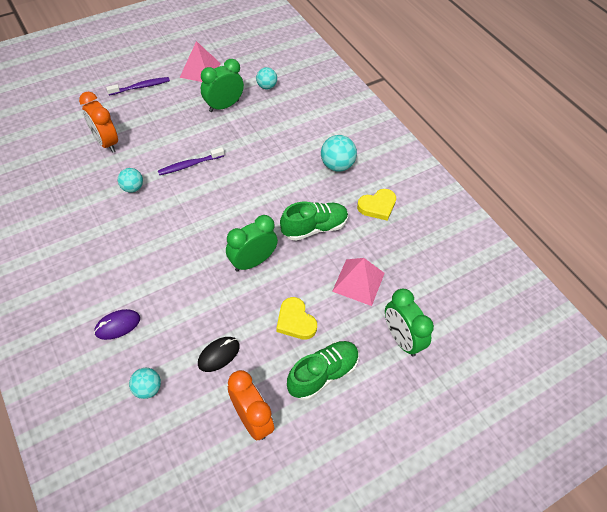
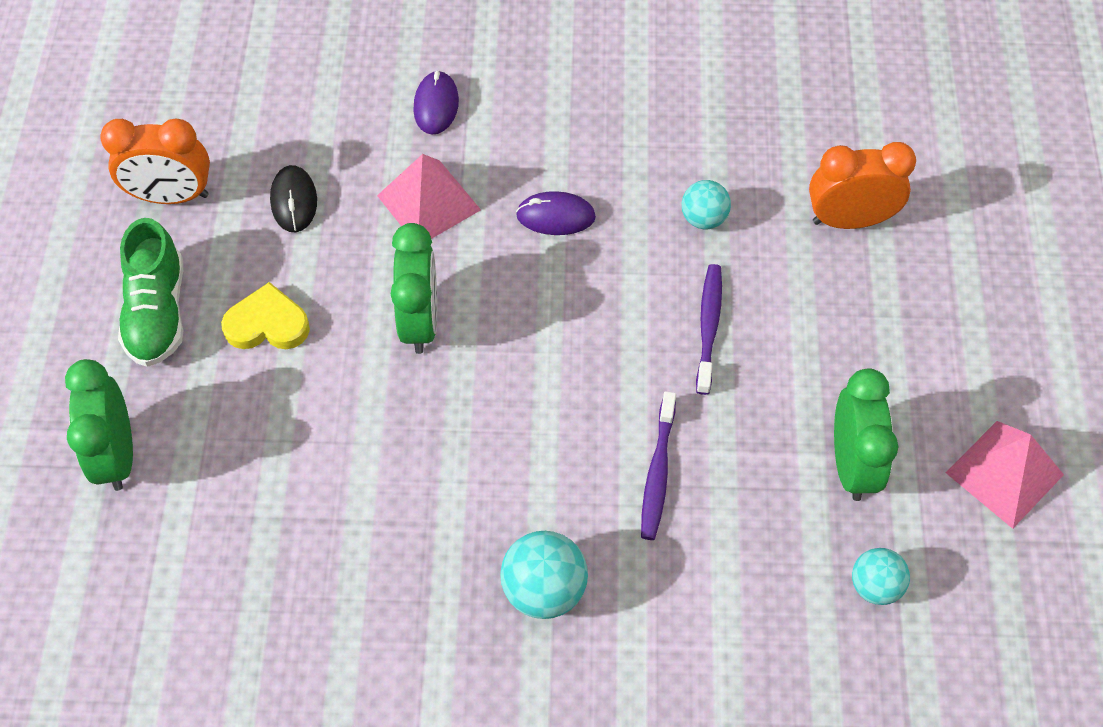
camera: 125 degrees right, 5 degrees up
(140, 87) = (996, 335): purple toothbrush -> purple toothbrush (658, 472)
(148, 388) = (311, 104): turquoise ball -> none
(162, 240) = (555, 216): none -> purple mouse
(314, 228) = (421, 454): green shoe -> none
(358, 282) = (262, 457): pink pyramid -> pink pyramid (428, 202)
(377, 206) = (391, 599): yellow heart -> none
(401, 339) = (117, 455): green clock -> green clock turned 105 degrees counterclockwise

